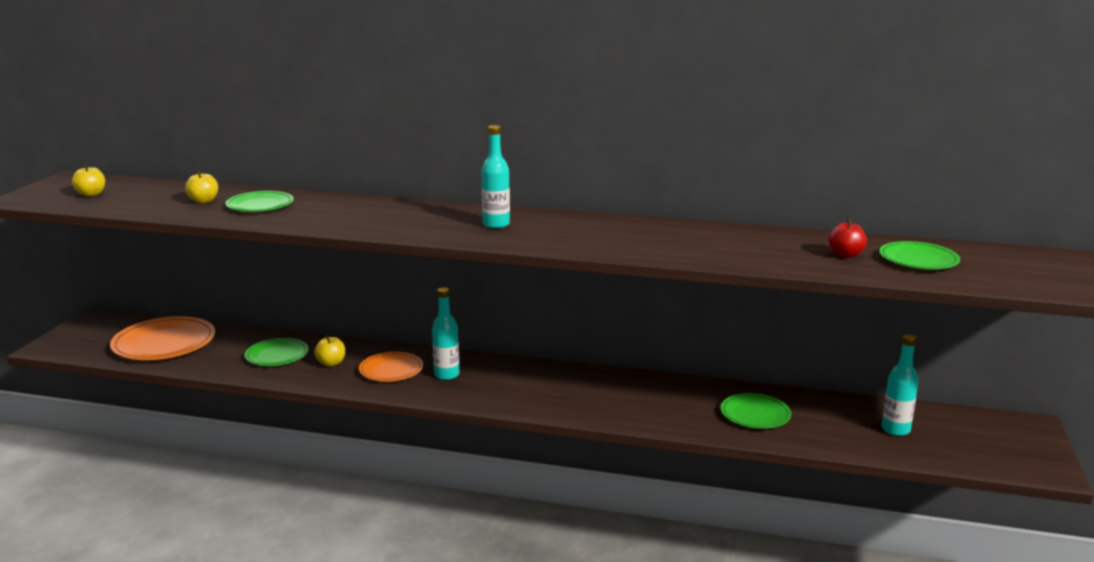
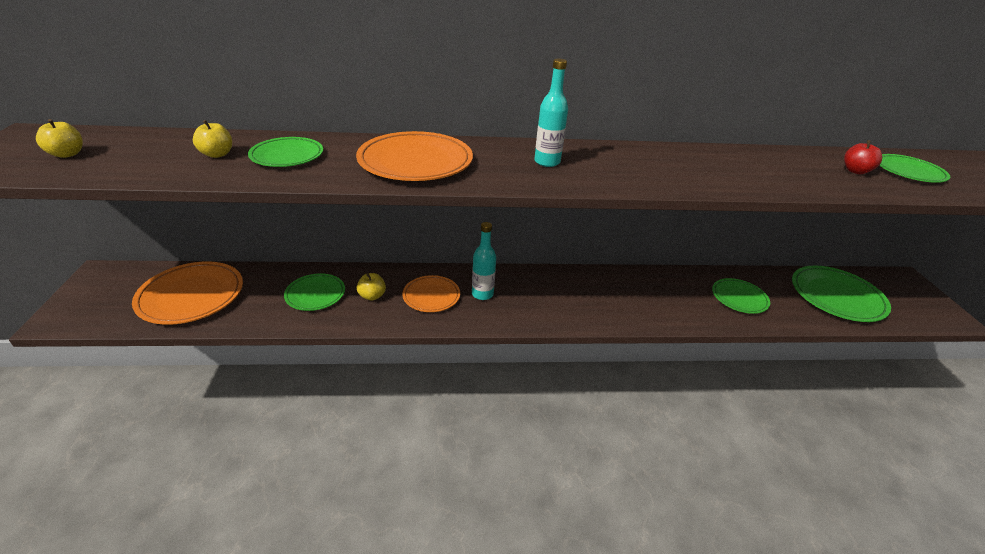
camera: 20 degrees left, 15 degrees up
(368, 216) = (415, 162): none -> orange plate
(895, 430) = (836, 297): turquoise bottle -> green plate

